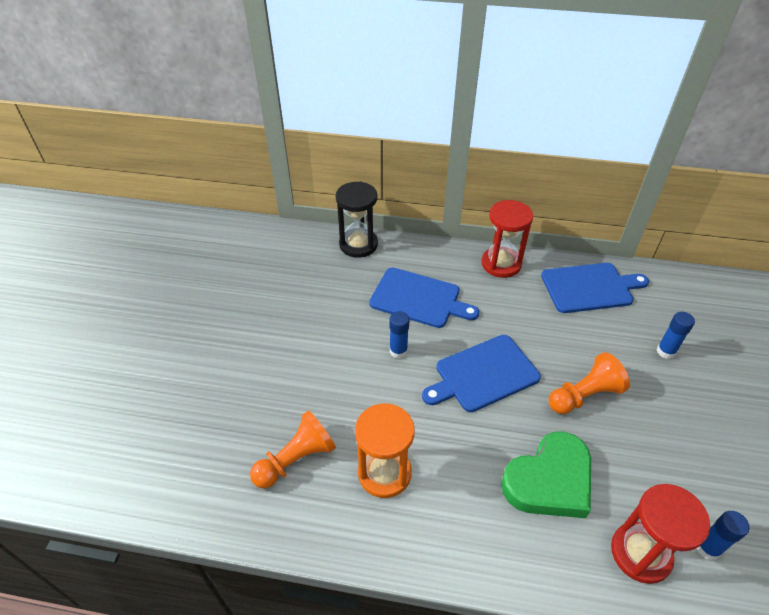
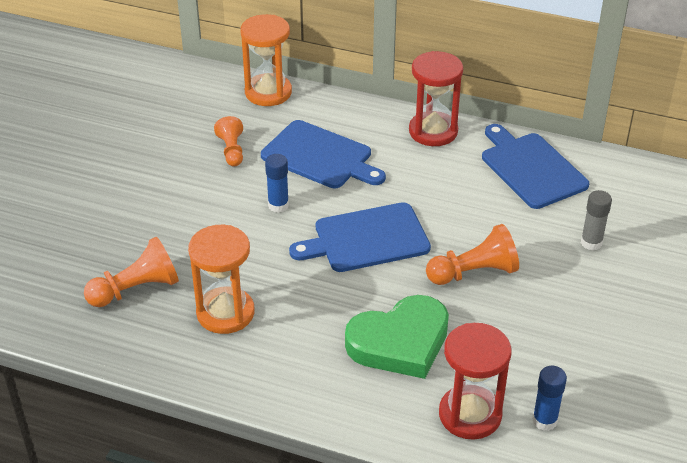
camera: 10 degrees right, 5 degrees down
(343, 302) = (231, 150): none -> orange pawn
(358, 244) = (268, 92): black hourglass -> orange hourglass
(590, 287) = (531, 168): blue cutting board -> blue cutting board turned 120 degrees counterclockwise
(665, 351) = (591, 243): blue glue stick -> grey glue stick

